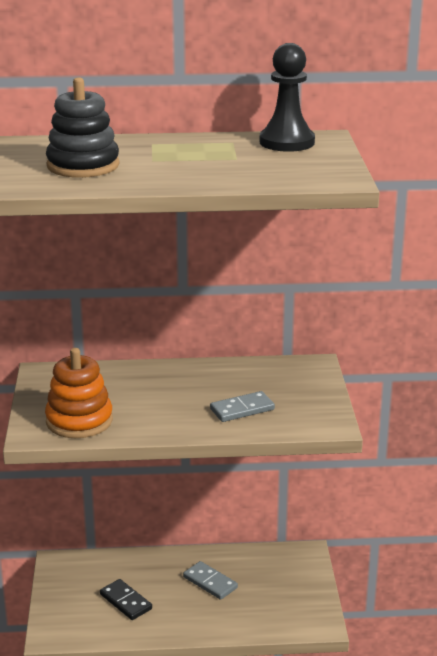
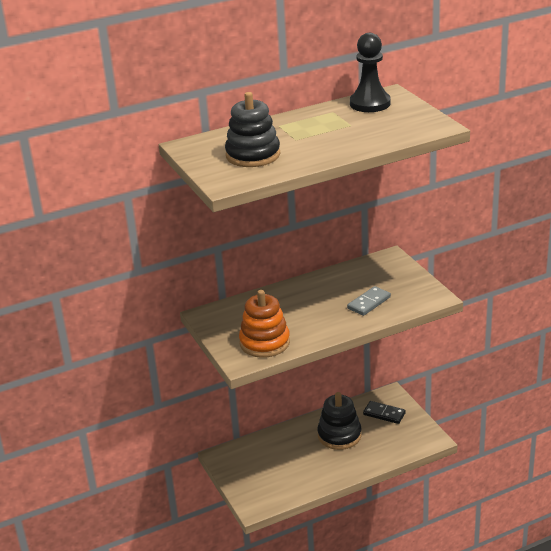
camera: 20 degrees left, 5 degrees up
(125, 602) = (290, 467): black domino -> black domino (384, 414)
(210, 582) = (339, 435): grey domino -> black stacking toy

